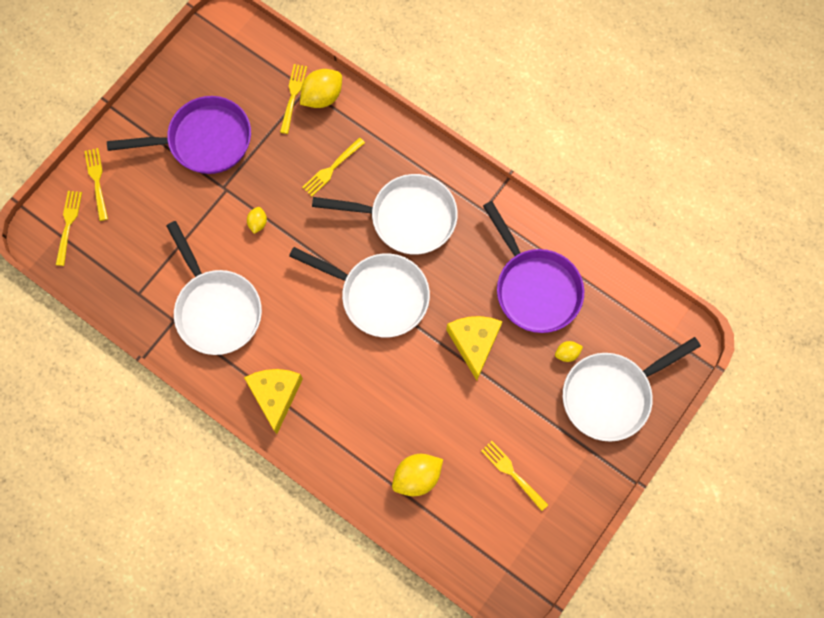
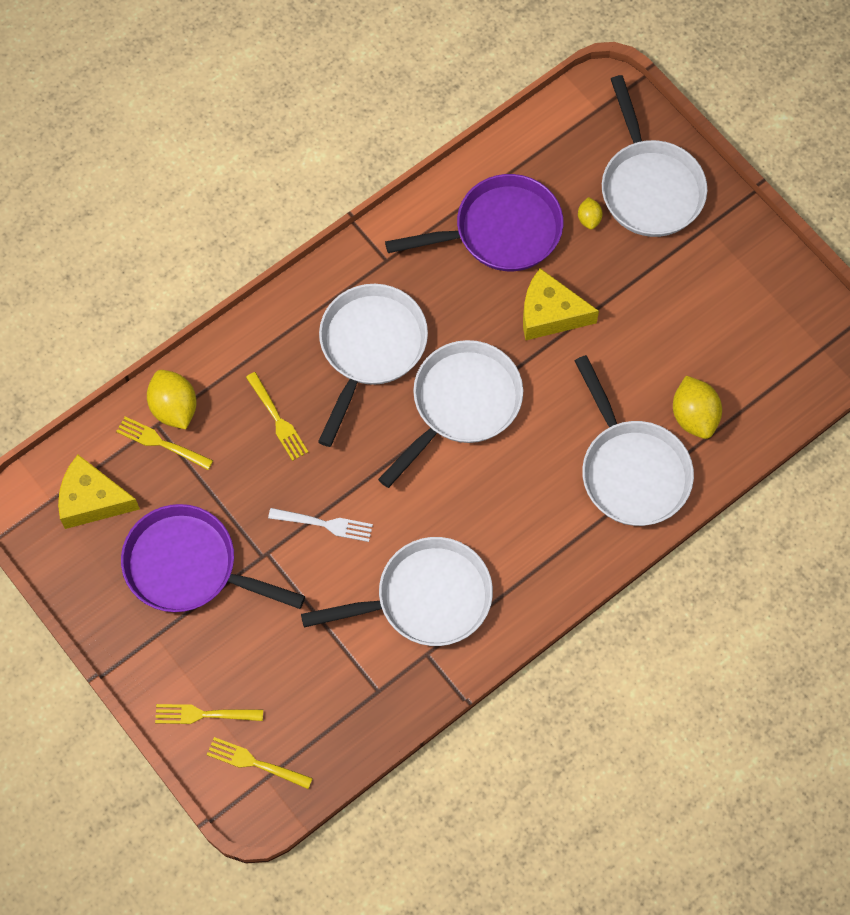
camera: 75 degrees left, 5 degrees down
(204, 141) = (189, 566): purple pan -> purple pan turned 75 degrees counterclockwise
(258, 223) = (325, 524): yellow lemon -> white fork
(275, 395) = (556, 552): yellow cheese -> yellow cheese (92, 500)
(358, 437) = (631, 470): none -> white pan
(512, 473) = (714, 314): yellow fork -> none

